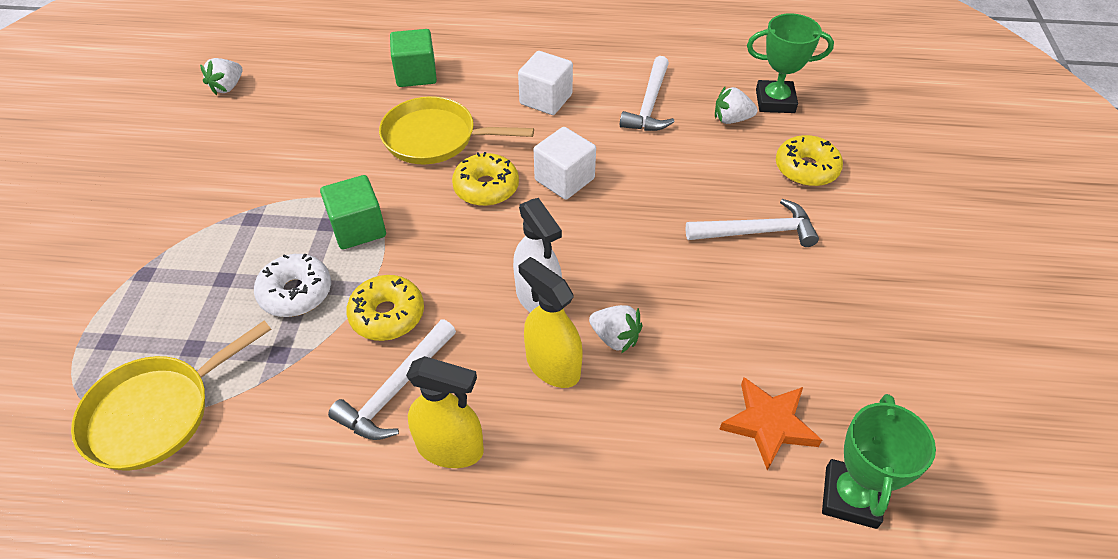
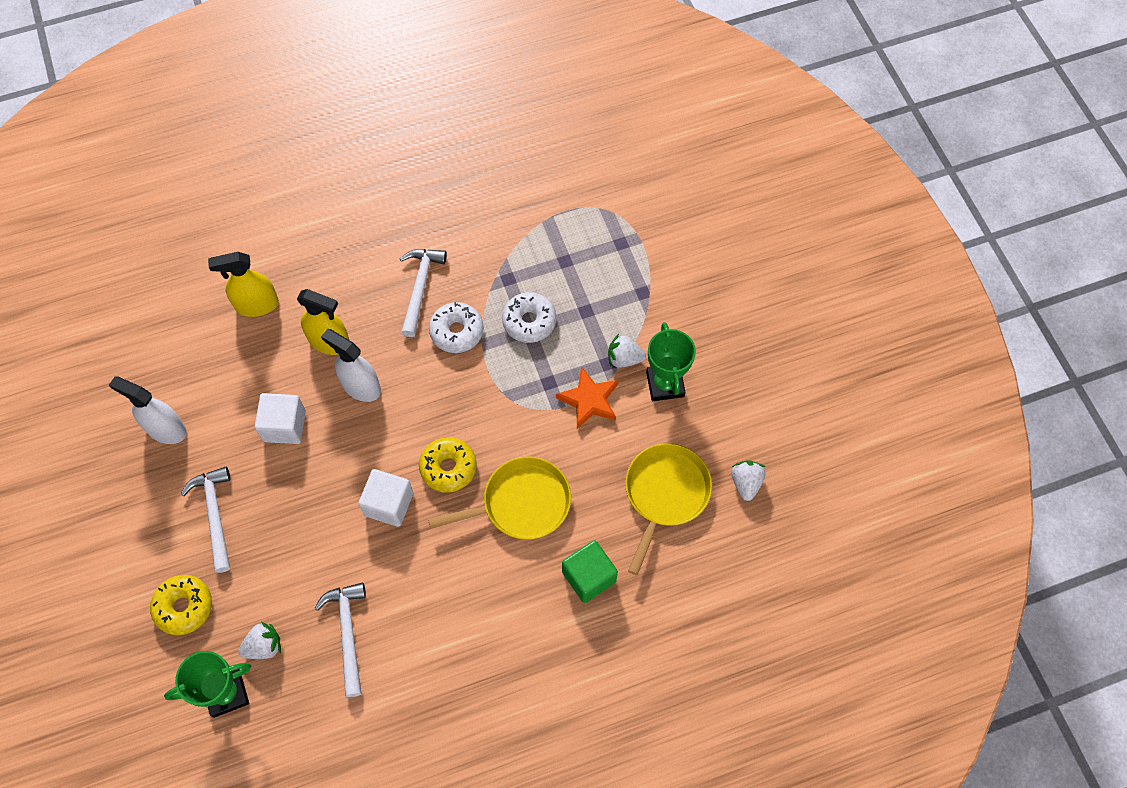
camera: 155 degrees right, 15 degrees up
(156, 413) = (551, 219): yellow pan -> yellow pan (665, 494)
(358, 228) = (523, 388): green cube -> none
(387, 315) = (457, 331): yellow donut -> white donut
(450, 448) = (368, 269): yellow spray bottle -> yellow spray bottle (257, 305)
(546, 99) = (448, 597): white cube -> white cube (284, 426)
(615, 338) = (296, 378): white strawberry -> white strawberry (624, 358)
(757, 232) = (215, 515): white hammer -> white hammer turned 105 degrees clockwise
(769, 424) = (180, 359): orange star -> orange star (589, 400)
(802, 340) = (166, 429): none -> white spray bottle
(850, 497) = (125, 334): green trophy -> green trophy (665, 384)

